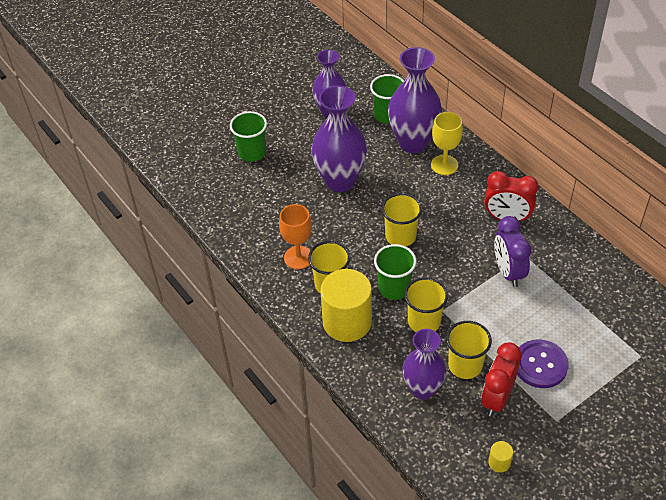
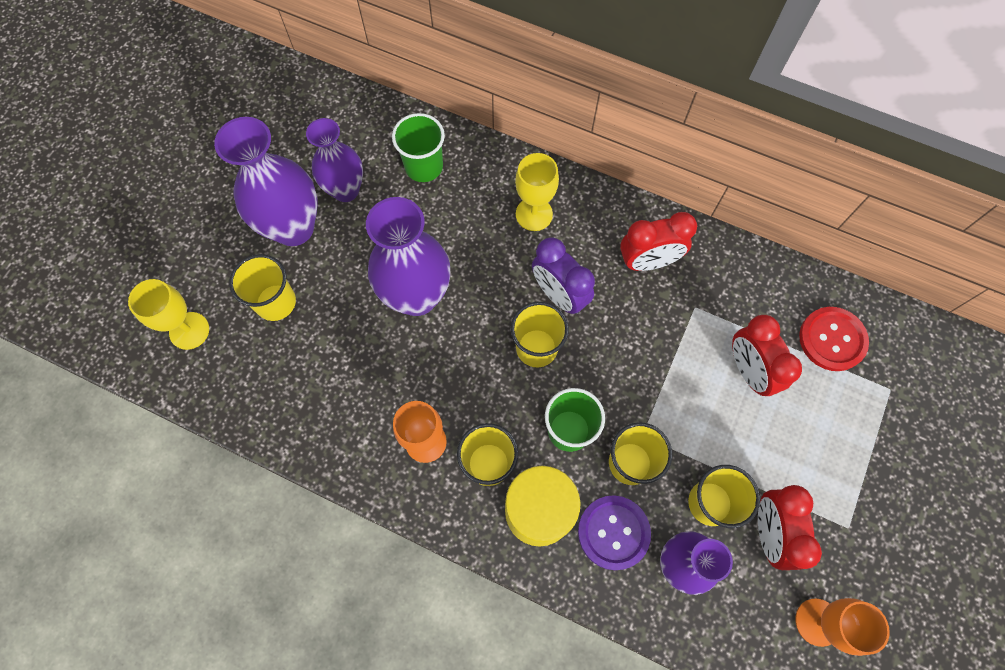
camera: 30 degrees left, 20 degrees up
(193, 148) = (189, 331): none -> yellow goblet
(252, 152) = (276, 302): green cup -> yellow cup
(413, 142) = (478, 196): purple vase -> purple vase (293, 228)
(499, 462) = (817, 622): yellow cylinder -> orange goblet
(508, 272) = (689, 341): purple clock -> purple clock (559, 295)
(540, 304) = (749, 370): none -> red clock
(540, 365) = (792, 458): purple button -> purple button (613, 532)
(614, 310) = (832, 339): none -> red button

